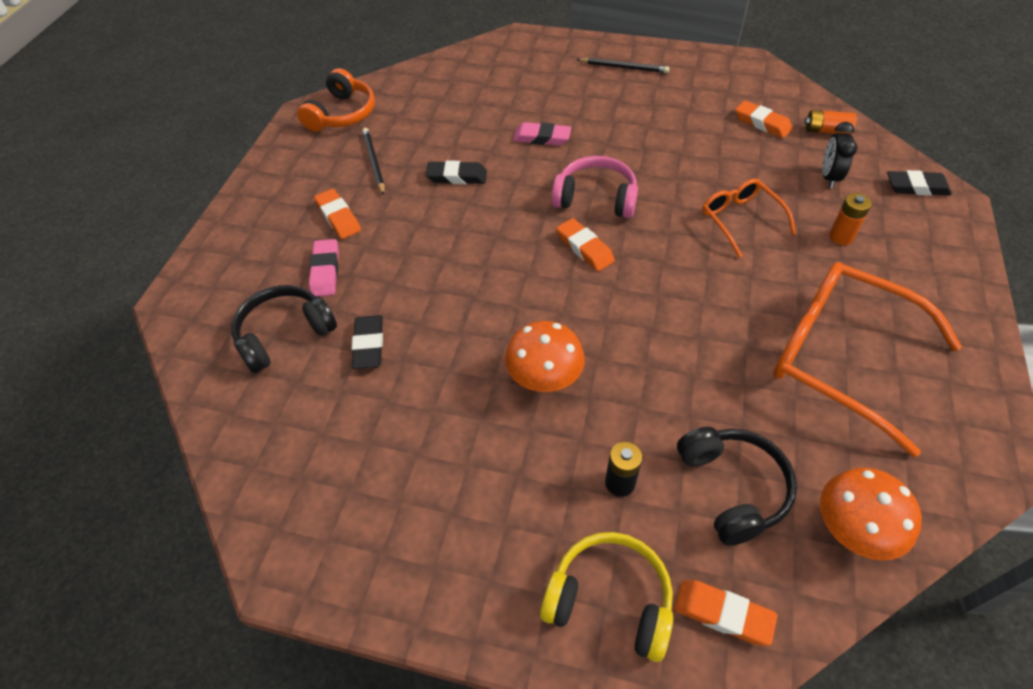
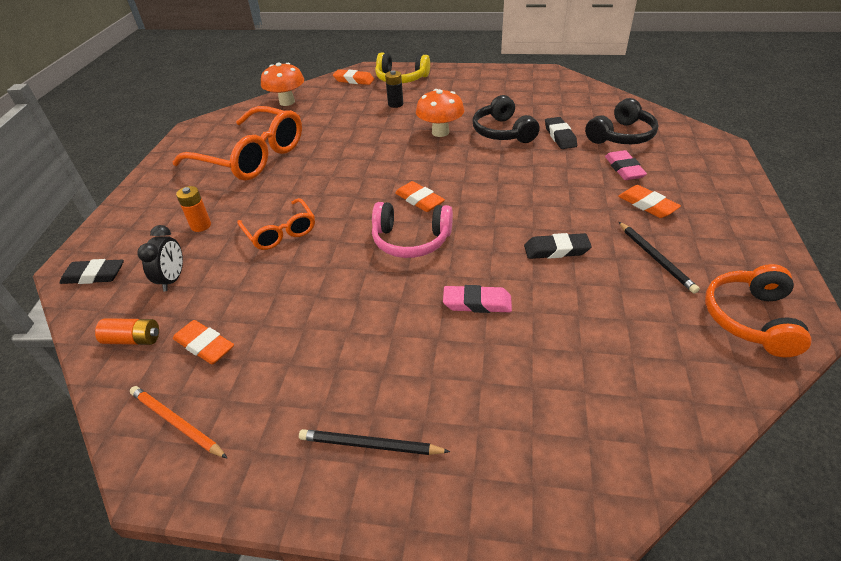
camera: 175 degrees right, 10 degrees down
(732, 488) = (339, 107): black headphones -> black headphones (503, 132)
(754, 82) = (176, 423): none -> orange pencil

